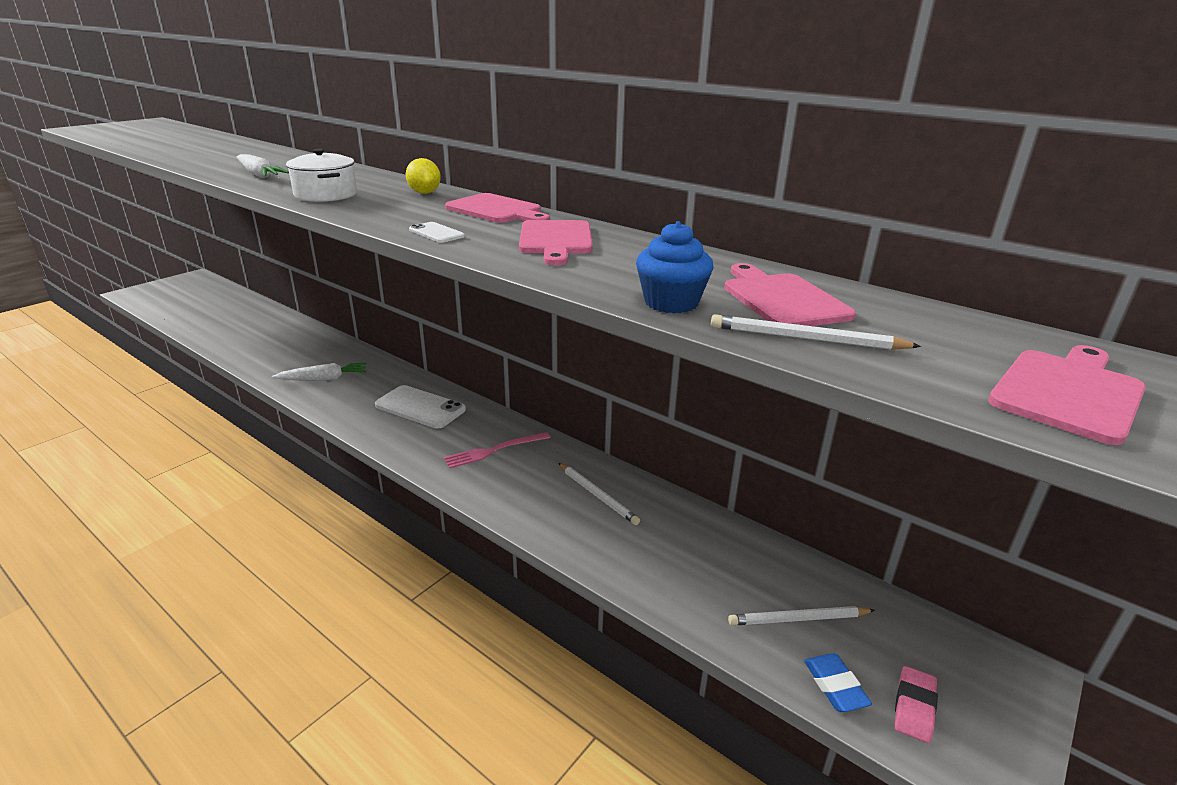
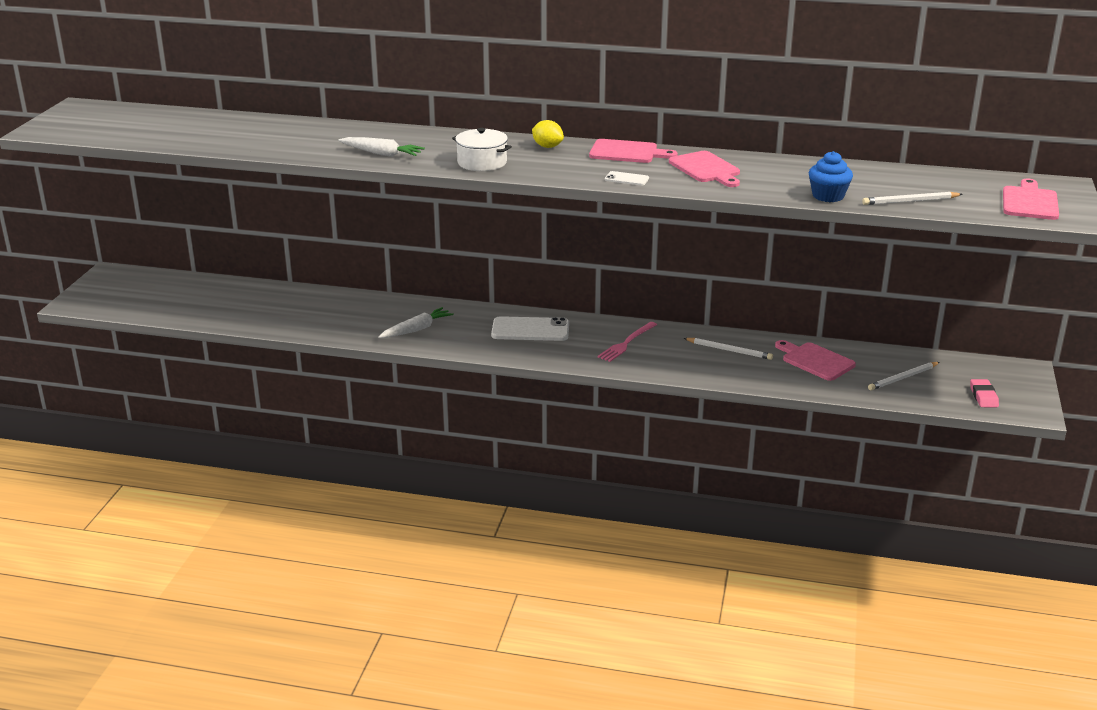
camera: 25 degrees left, 0 degrees up
(782, 299) = (876, 182): pink cutting board -> pink cutting board (815, 361)
(835, 686) = (942, 399): blue eraser -> none

